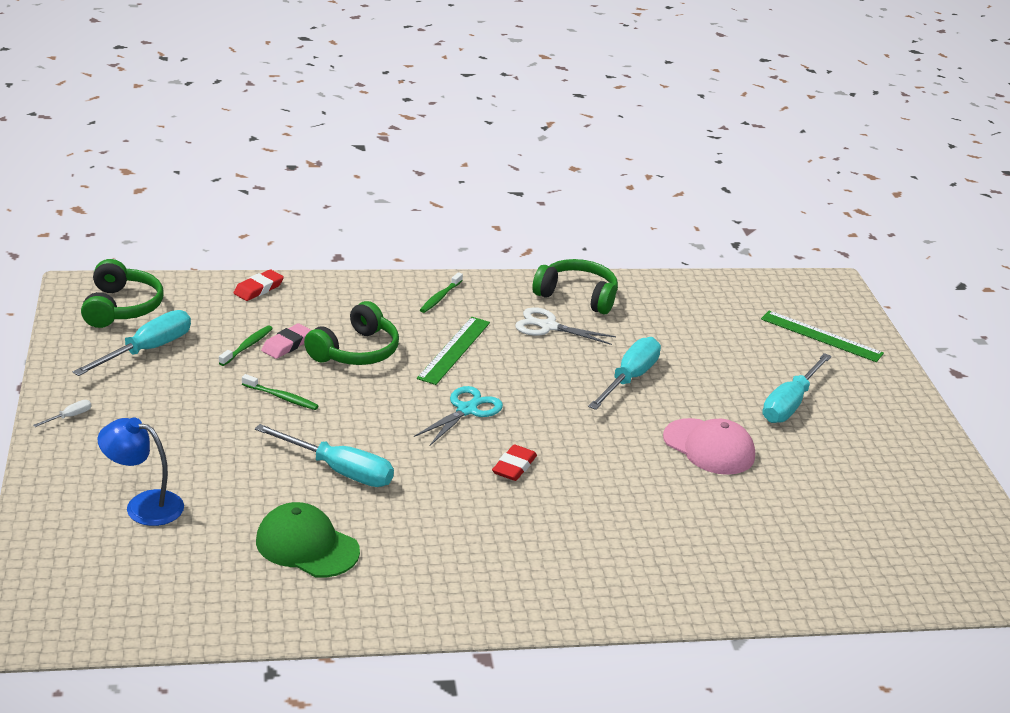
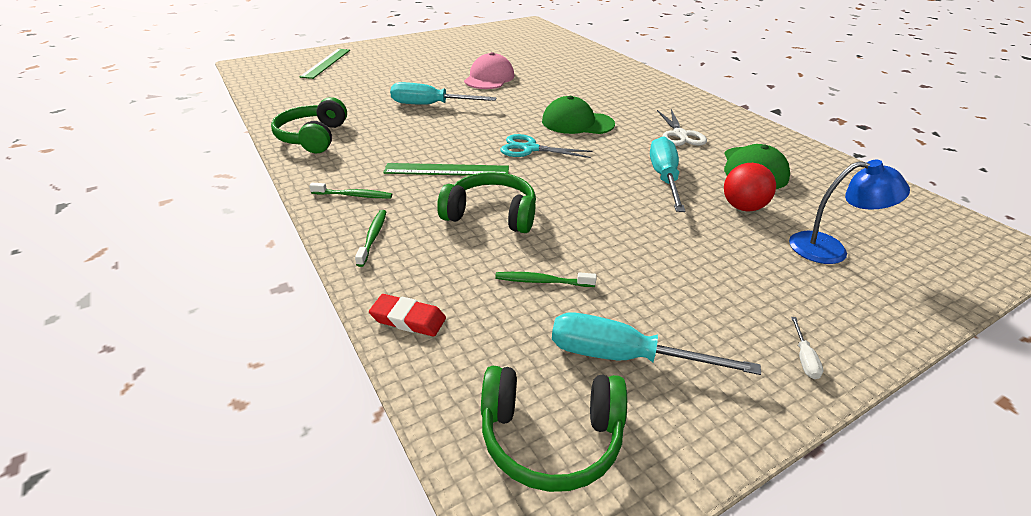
camera: 110 degrees left, 5 degrees up
(69, 417) = (804, 358): white screwdriver -> white screwdriver turned 105 degrees counterclockwise
(121, 307) = (550, 438): green headphones -> green headphones turned 150 degrees counterclockwise
(143, 505) = (830, 249): blue lamp -> blue lamp turned 75 degrees counterclockwise
(246, 492) = (742, 207): none -> red ball
(281, 397) = (606, 231): green toothbrush -> green toothbrush (373, 237)
(287, 345) = (515, 256): pink eraser -> none
(514, 466) = (577, 123): red eraser -> green cap
(548, 327) = (375, 140): white scissors -> white scissors (680, 135)
(790, 404) = (419, 65): turquoise screwdriver -> none

